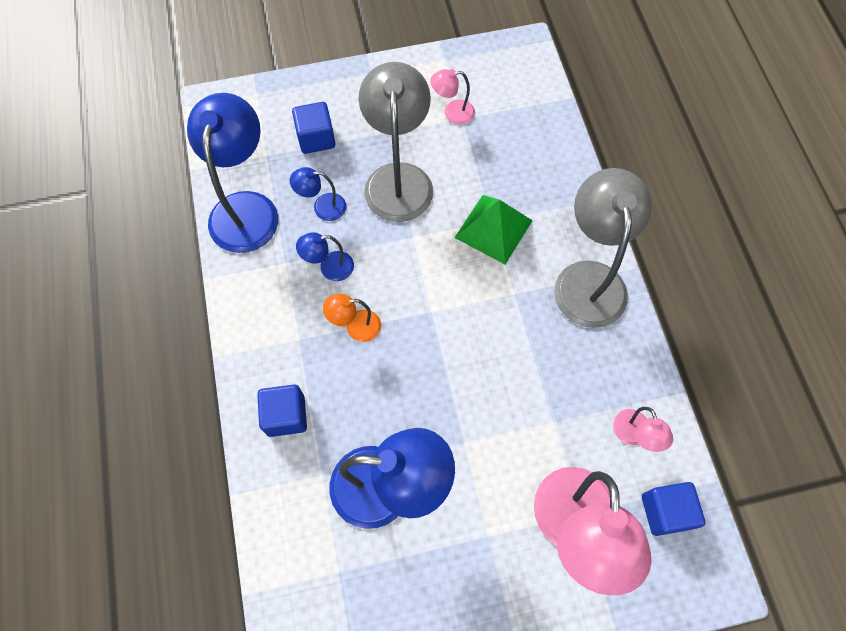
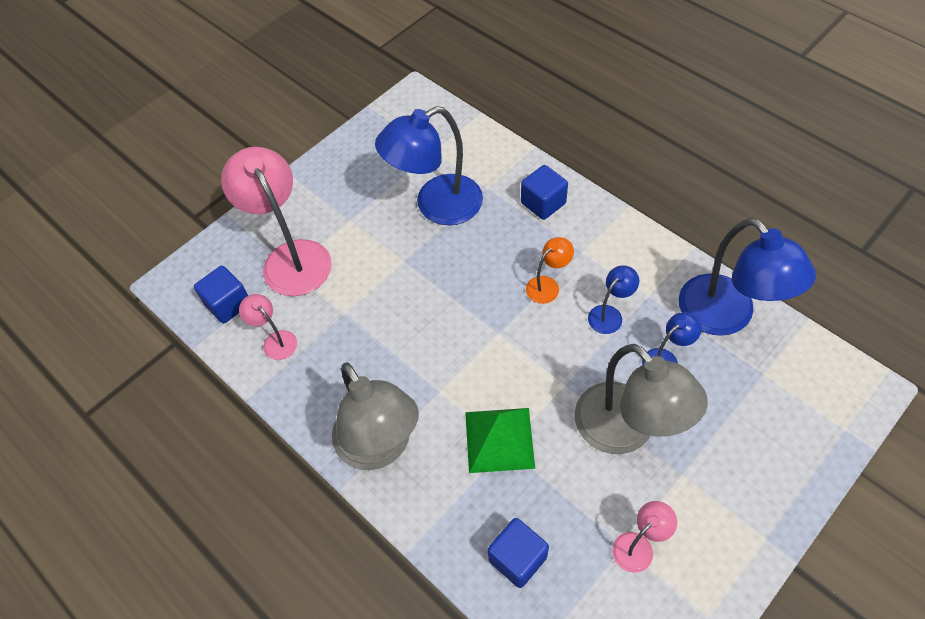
camera: 150 degrees right, 10 degrees down
(316, 138) = (739, 421): blue cube -> blue cube (517, 558)

